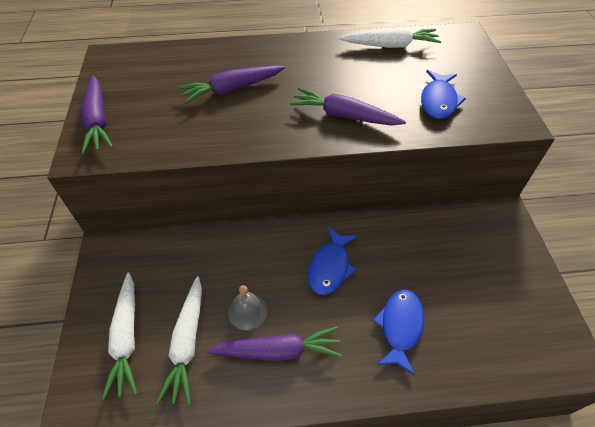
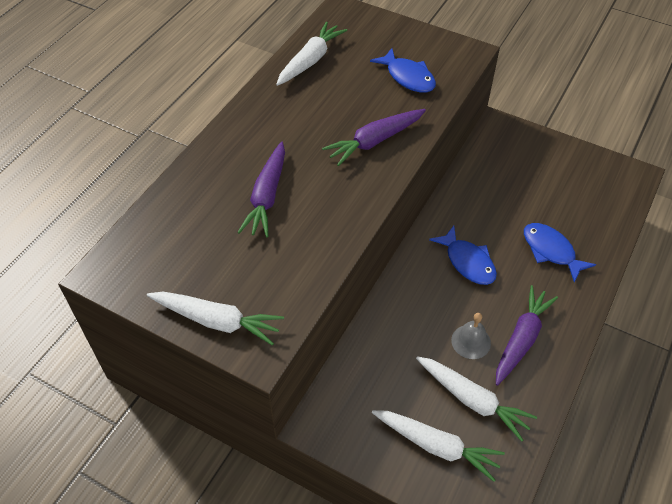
camera: 55 degrees left, 0 degrees up
(98, 121) = (216, 321): purple carrot -> white carrot

